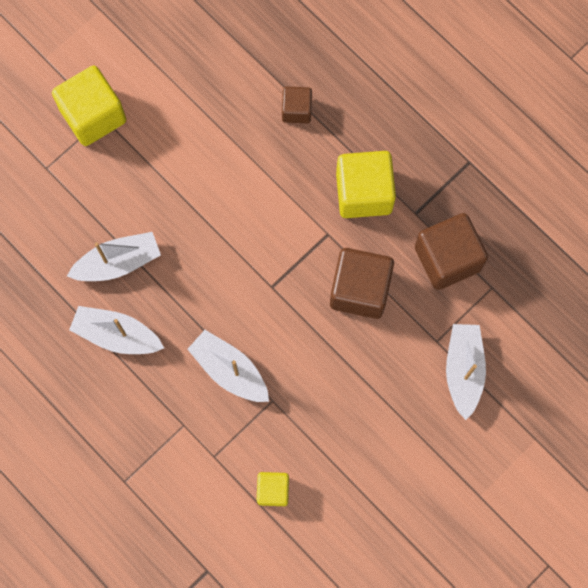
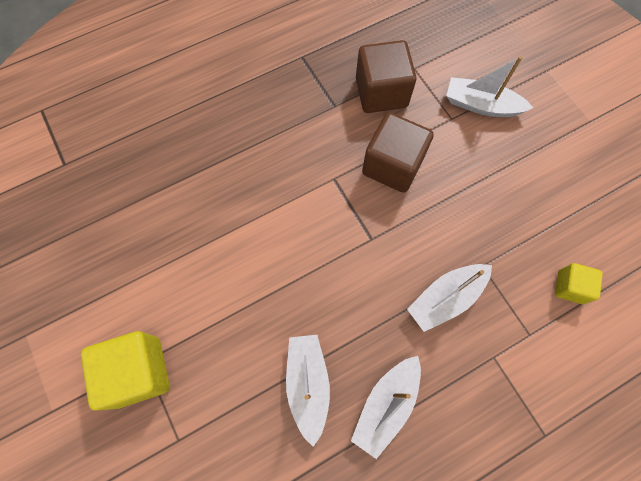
camera: 75 degrees left, 5 degrees down
(296, 110) = (207, 175): brown cube -> none
(364, 193) = (304, 140): yellow cube -> none

